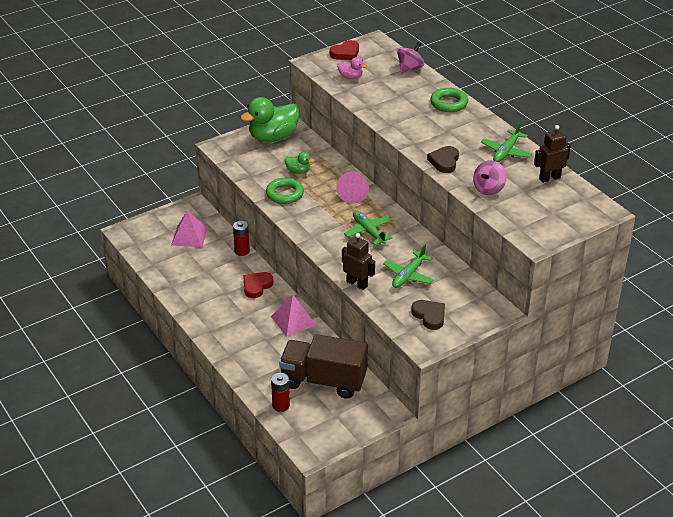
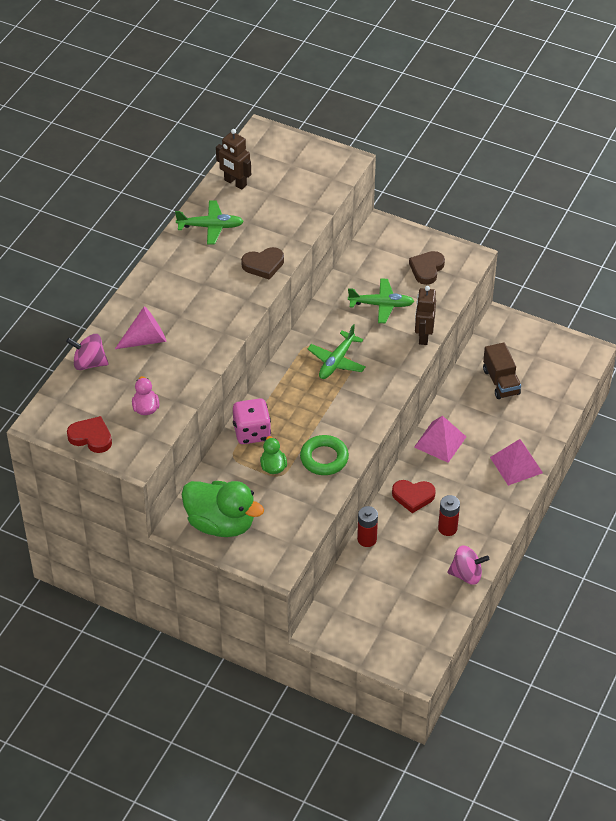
camera: 120 degrees left, 10 degrees up
(189, 236) = (377, 602): pink pyramid -> pink pyramid (516, 465)
(281, 405) = (556, 397): red battery -> red battery (447, 528)
(323, 381) = (501, 382): brown truck -> brown truck, size x0.59
(336, 172) = (252, 432): none -> pink dice
(353, 194) = (282, 400): pink cone -> pink cone (146, 339)
(449, 103) = (145, 302): green ring -> none
(488, 189) = (287, 218): pink spinning top -> pink spinning top (466, 574)

